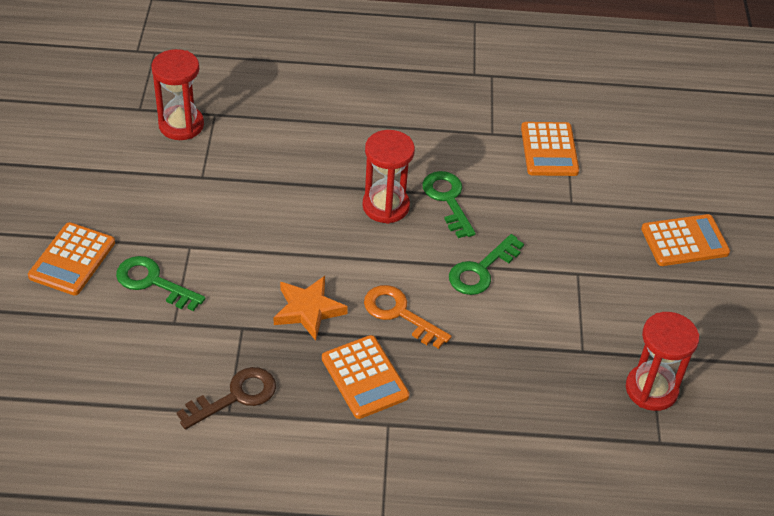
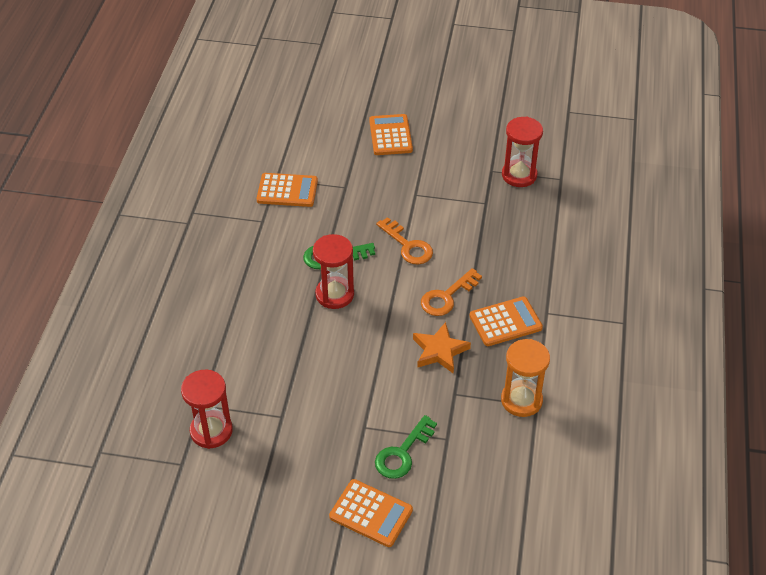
camera: 80 degrees left, 0 degrees up
(235, 396) = (521, 400): brown key -> orange hourglass
(481, 270) = (408, 246): green key -> orange key

